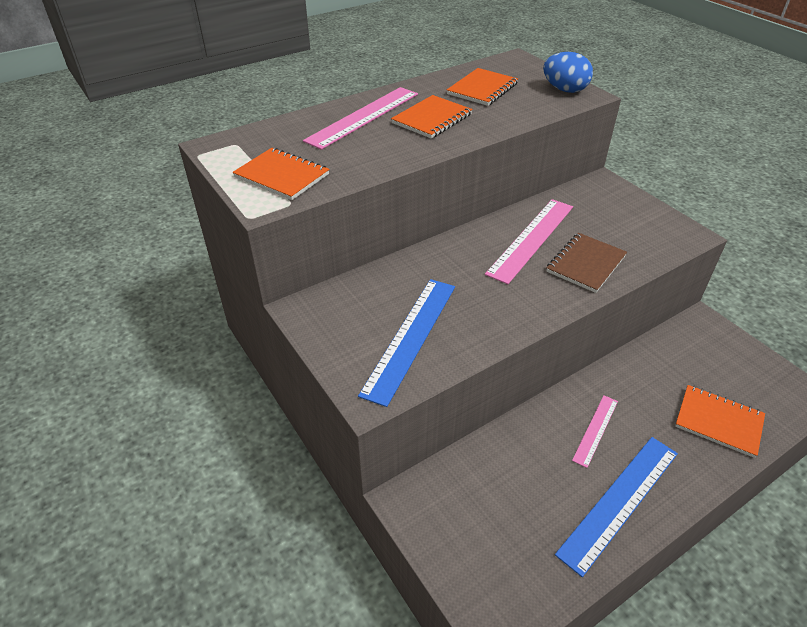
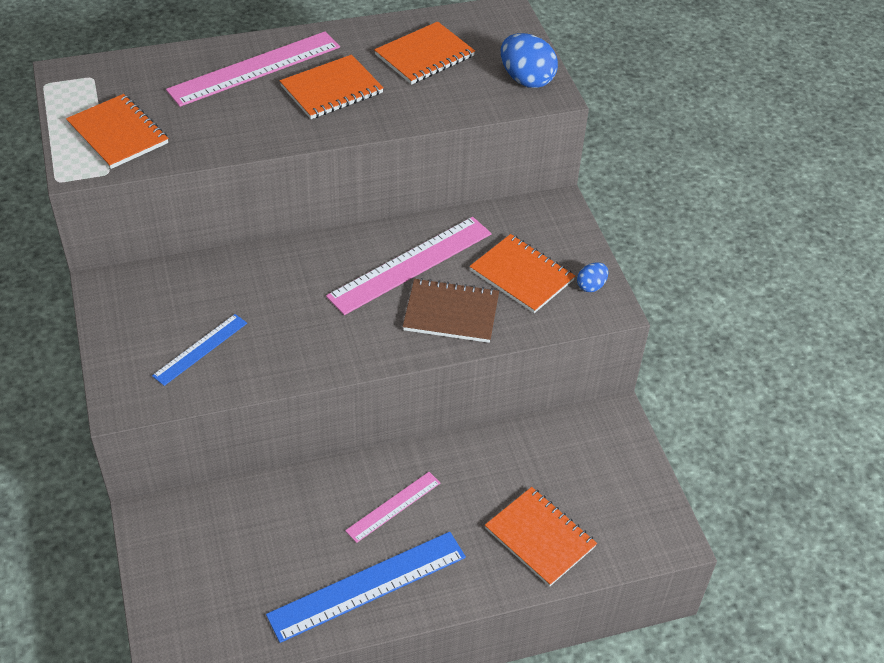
camera: 15 degrees right, 5 degrees up
(410, 337) = (200, 349): blue ruler -> blue ruler, size x0.56
(585, 264) = (451, 313): brown notebook -> brown notebook turned 45 degrees clockwise
(615, 228) = (522, 275): none -> orange notebook
(667, 224) = (591, 286): none -> blue egg

